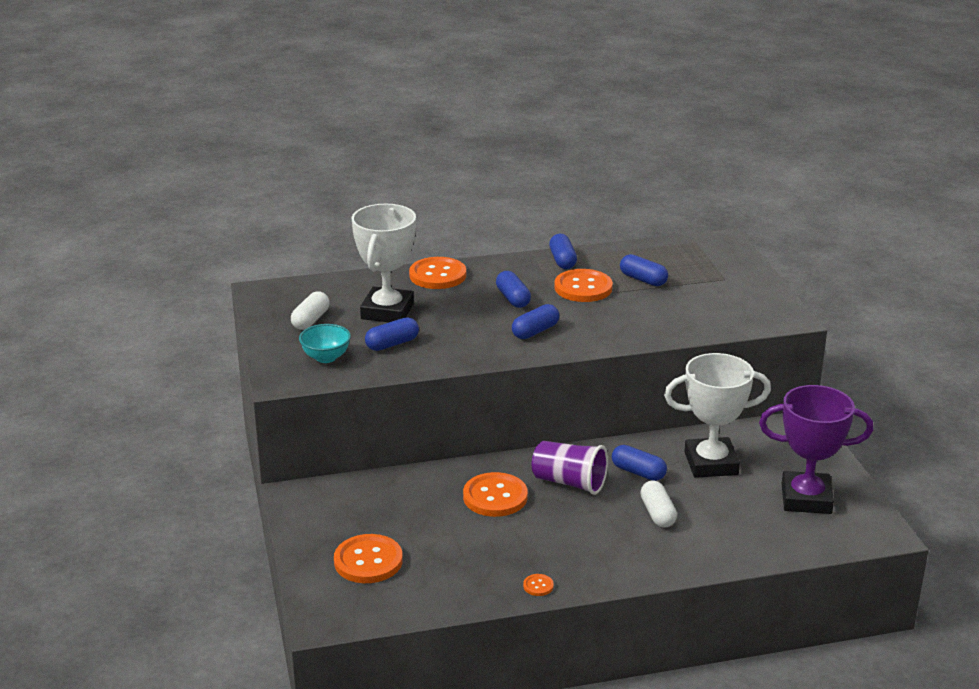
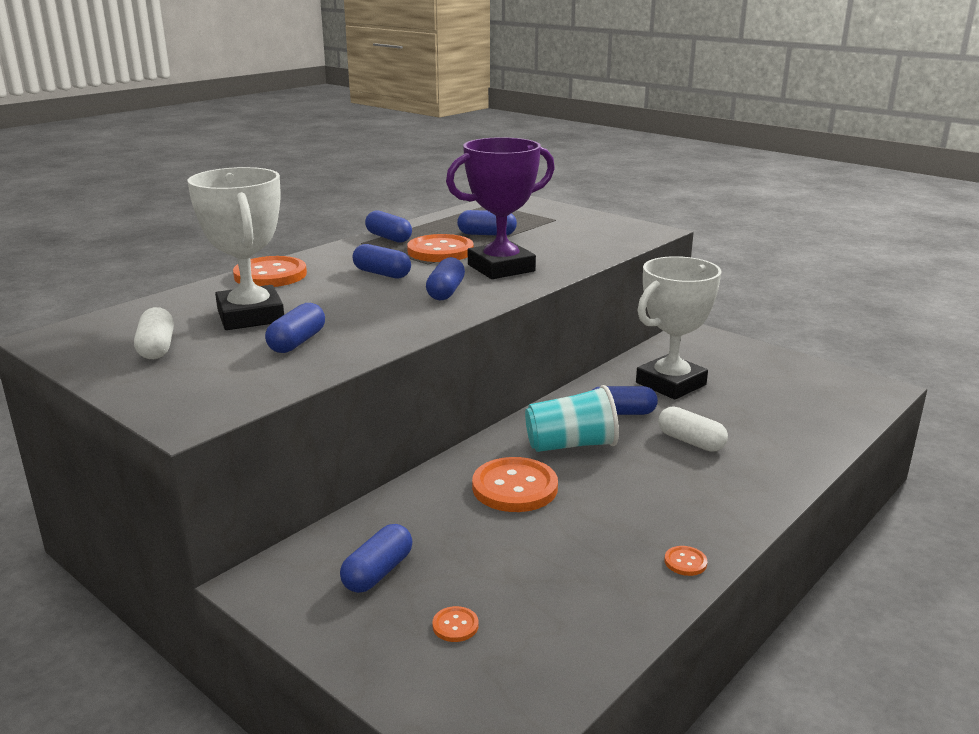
camera: 35 degrees left, 5 degrees down
(326, 357) = (225, 377): turquoise bowl -> none
(359, 515) = (377, 572): none -> blue capsule
(368, 561) = (455, 625): orange button -> orange button, size x0.43
(569, 482) = (571, 445): purple cup -> turquoise cup
(806, 498) = (785, 384): purple trophy -> purple trophy (501, 268)

